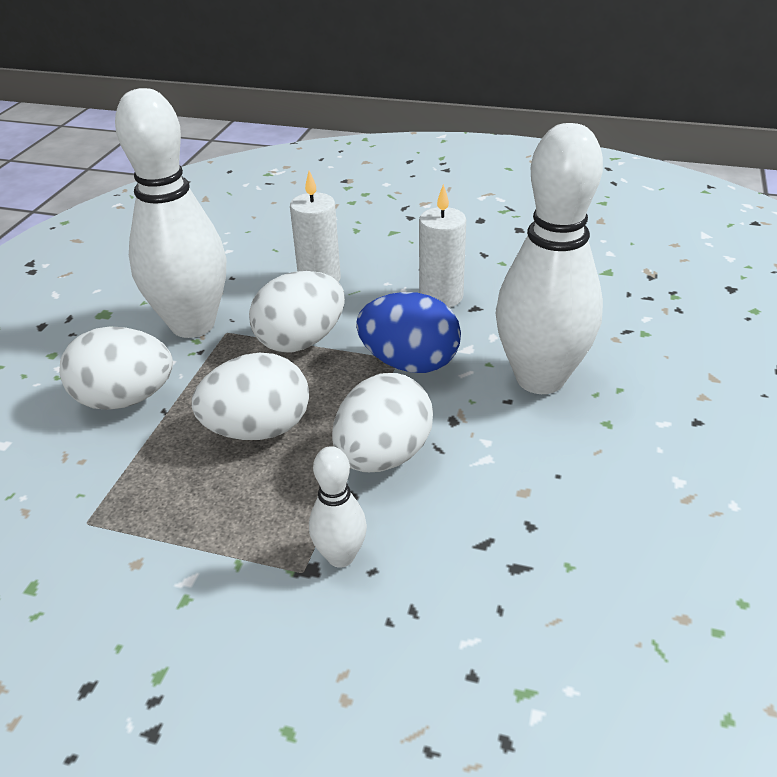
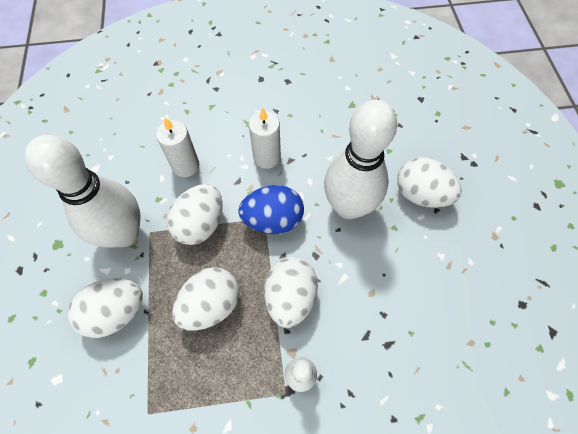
camera: 25 degrees left, 25 degrees up
(676, 395) = (421, 194): none -> white egg

